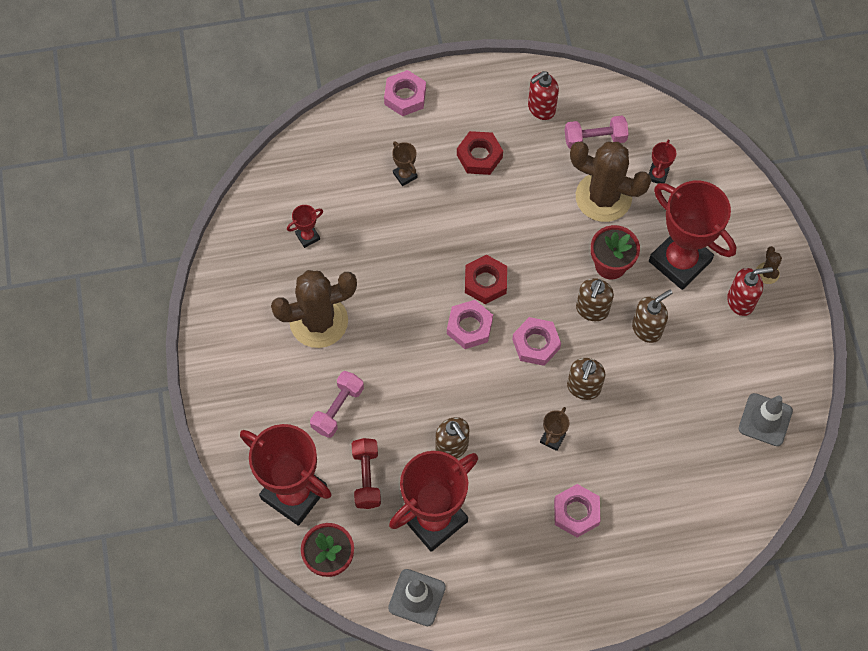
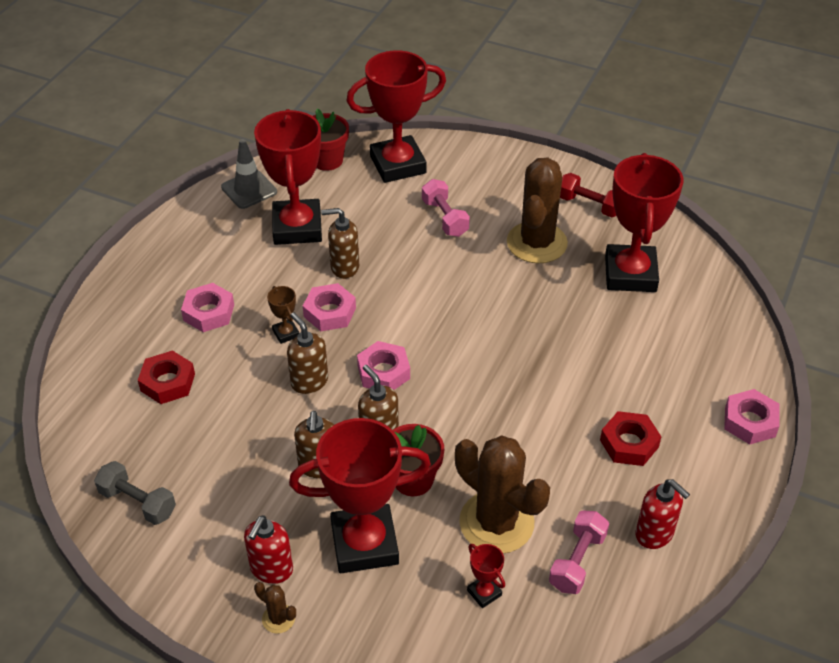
camera: 125 degrees right, 20 degrees down
(307, 236) = (630, 274): red trophy -> red trophy, size x2.45
(366, 477) = (370, 207): red dumbbell -> red dumbbell (589, 205)
(405, 175) = (648, 373): brown trophy -> none
(469, 327) = (443, 335): pink nut -> pink nut (330, 312)
(485, 282) = (479, 370): red nut -> red nut (168, 382)
(541, 108) = (654, 534): red soap dispenser -> red soap dispenser turned 135 degrees clockwise
(603, 197) = (496, 522): brown cactus -> brown cactus turned 75 degrees clockwise
(765, 420) = (138, 502): grey traffic cone -> grey dumbbell

